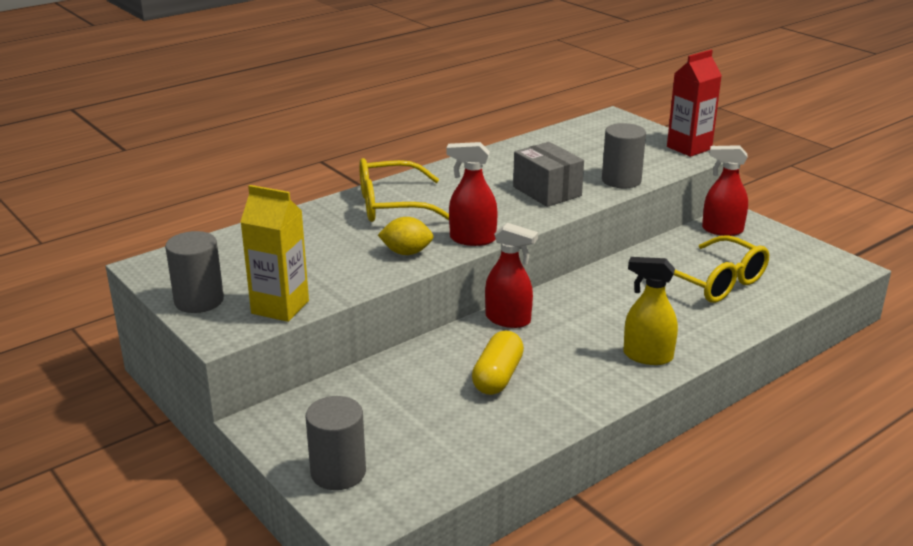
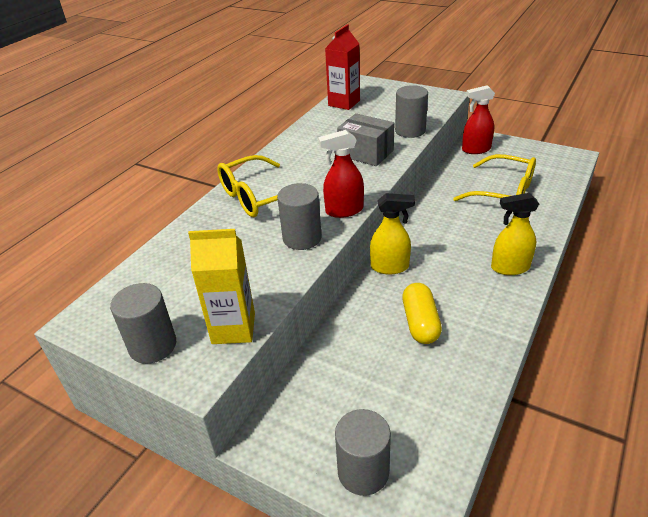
camera: 20 degrees left, 10 degrees up
(406, 252) = (302, 238): yellow lemon -> grey cylinder
(508, 319) = (390, 267): red spray bottle -> yellow spray bottle
(689, 148) = (433, 94): red carton -> red carton (344, 103)

